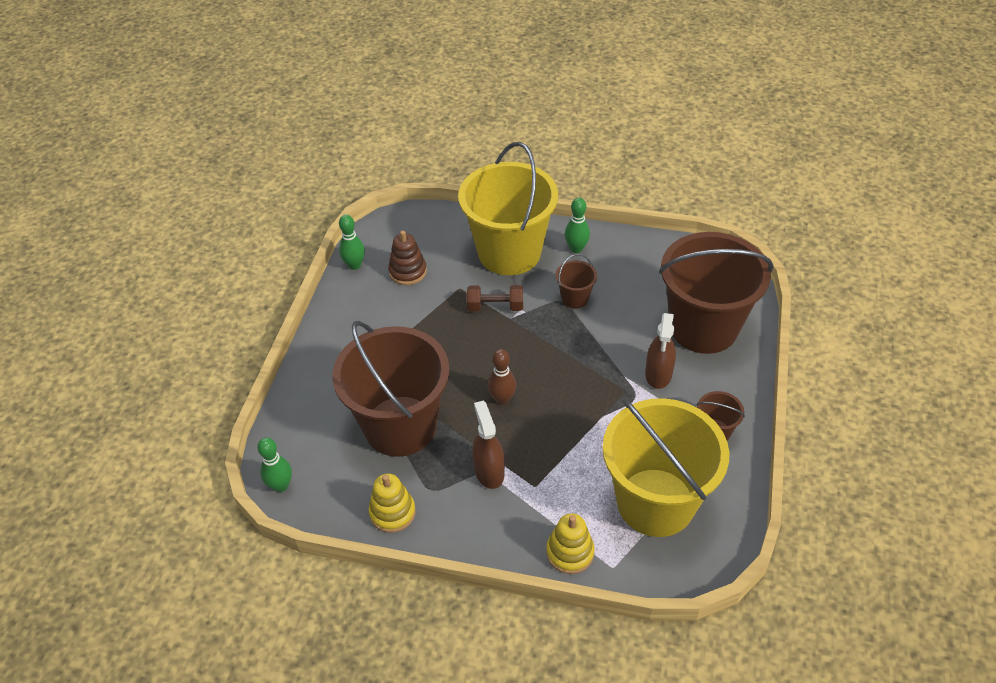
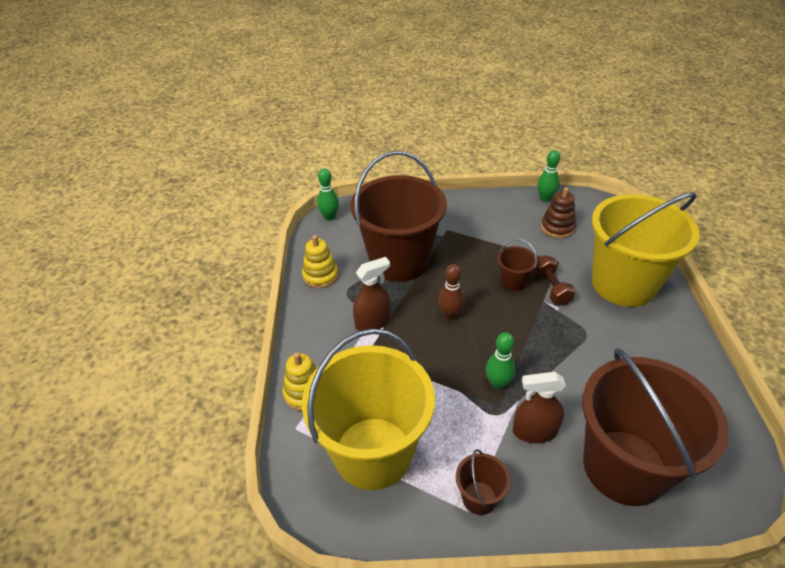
camera: 75 degrees right, 5 degrees down
(575, 298) = (597, 343): brown bucket -> brown bucket (513, 282)
(576, 248) = (664, 332): green bowling pin -> green bowling pin (498, 383)

